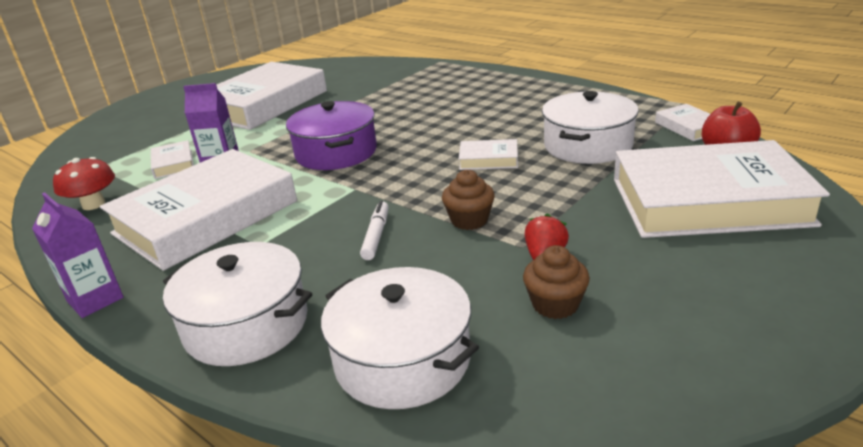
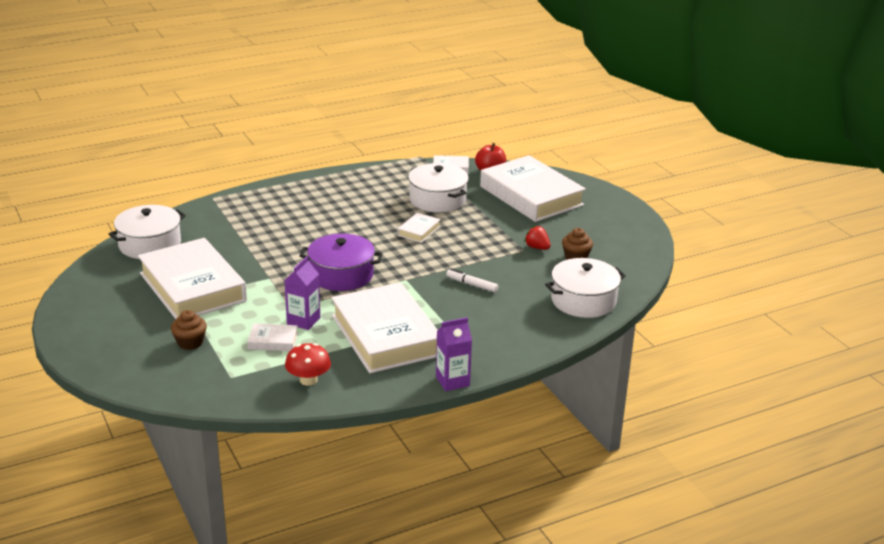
camera: 70 degrees left, 0 degrees up
(246, 324) = (522, 335): white pot -> white pot (150, 244)
(469, 220) = (484, 256): brown cupcake -> brown cupcake (190, 342)
(708, 201) = (531, 196): white book -> white book turned 60 degrees counterclockwise

